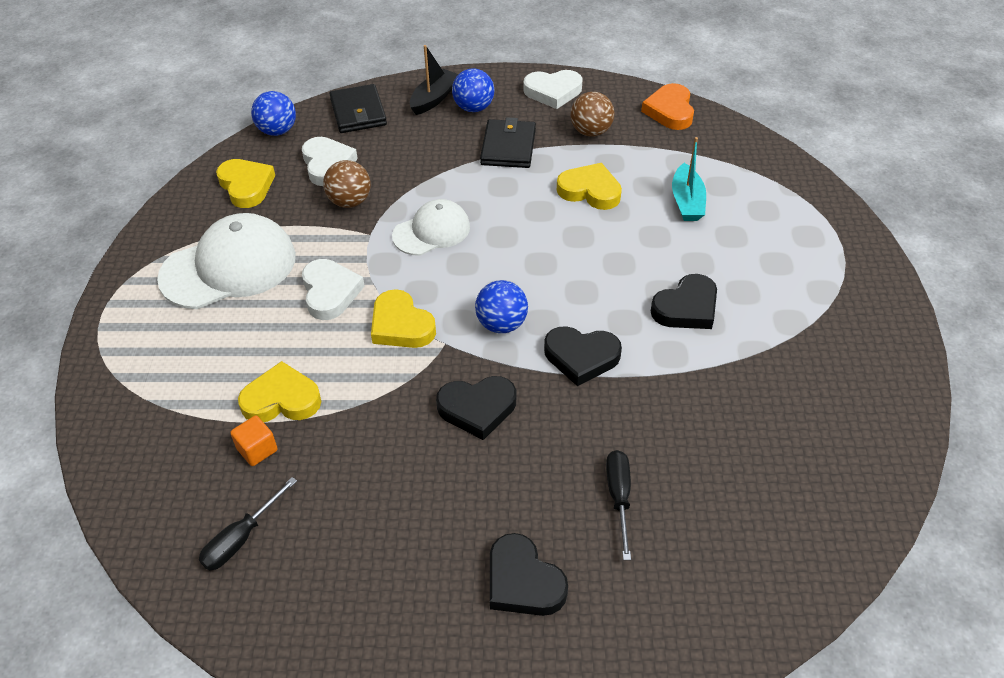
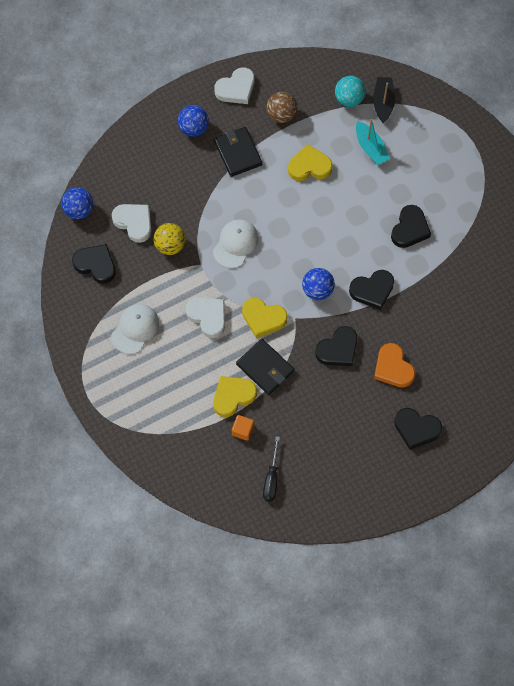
camera: 30 degrees left, 20 degrees up
(229, 267) = (135, 329): white cap -> white cap, size x0.61
(246, 186) = (96, 265): yellow heart -> black heart
(350, 201) = (170, 245): brown ball -> yellow ball
(358, 112) = (120, 168): black wallet -> black wallet (265, 368)
(434, 99) = (161, 132): black boat -> black boat (383, 103)
(619, 497) = (436, 363): black screwdriver -> none
(670, 111) = (321, 72): orange heart -> orange heart (393, 368)
(690, 146) = (349, 99): none -> turquoise ball

